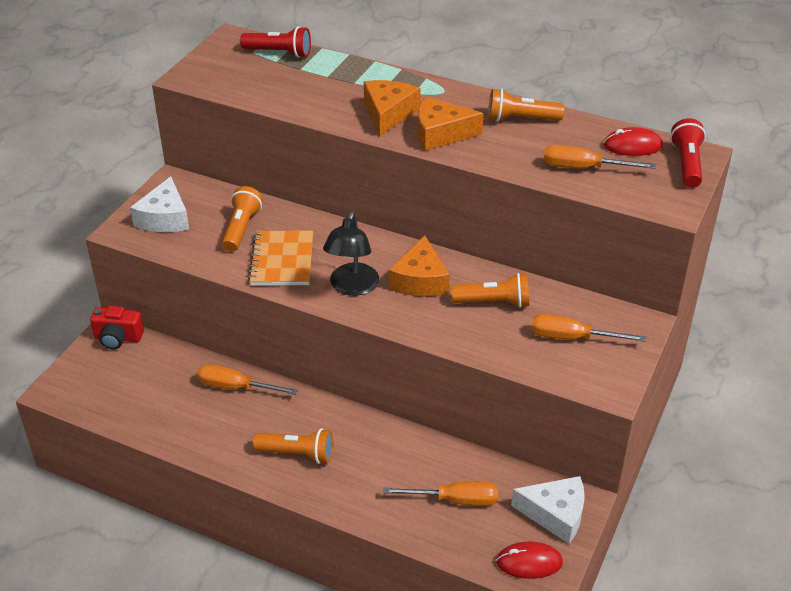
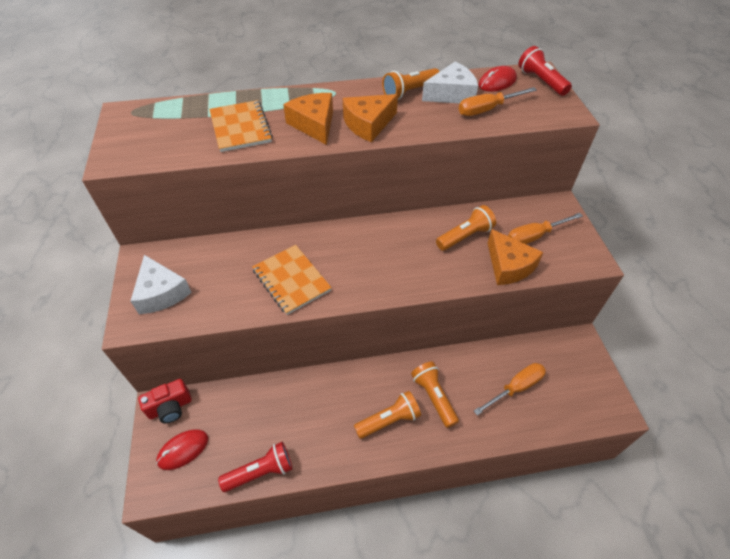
camera: 35 degrees left, 10 degrees up
(236, 387) = (299, 394): orange screwdriver -> none
(241, 228) = (235, 270): orange flashlight -> orange flashlight (433, 397)
(279, 53) = (177, 110): red flashlight -> red flashlight (261, 472)
(318, 90) = (240, 128): none -> orange notebook
(352, 287) = (363, 275): black lamp -> none
(420, 280) = (403, 245): orange cheese -> orange cheese (508, 266)
(529, 562) = (595, 403): red mouse -> red mouse (183, 450)
(555, 514) = (577, 359): white cheese -> white cheese (451, 94)

